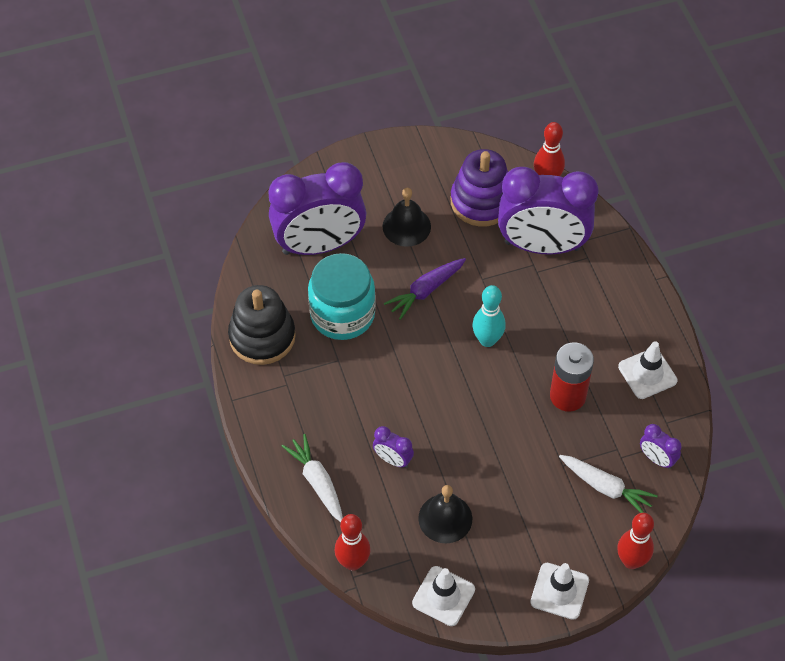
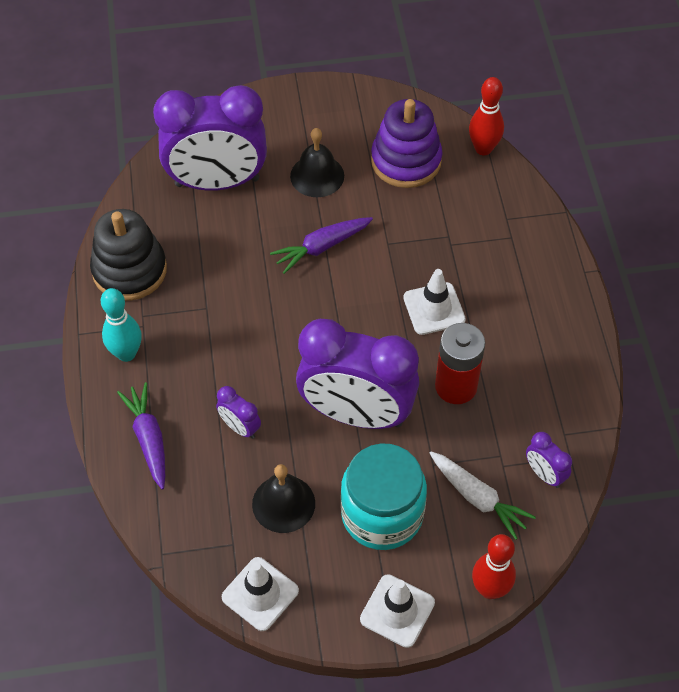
camera: 10 degrees right, 0 degrees up
(317, 482) = (149, 439): white carrot -> purple carrot
(342, 314) = (223, 259): turquoise jar -> turquoise jar (382, 514)
(353, 562) = (165, 537): red bowling pin -> none
(487, 340) = (378, 310): turquoise bowling pin -> turquoise bowling pin (126, 353)
(542, 246) = (462, 217): purple clock -> purple clock (356, 414)
(647, 374) = (553, 375): white traffic cone -> white traffic cone (434, 309)

